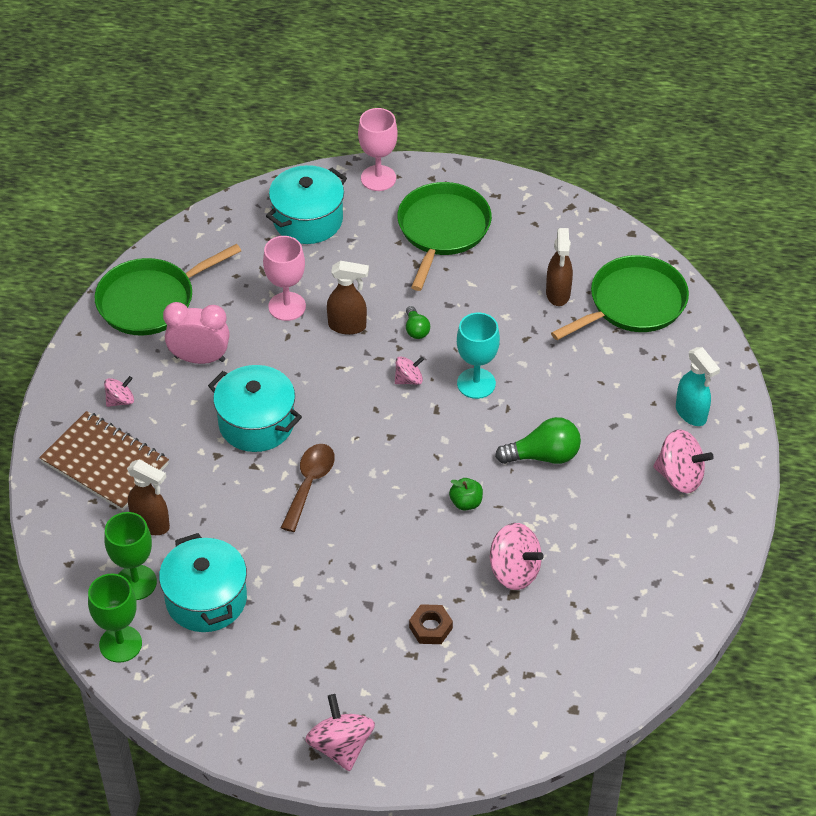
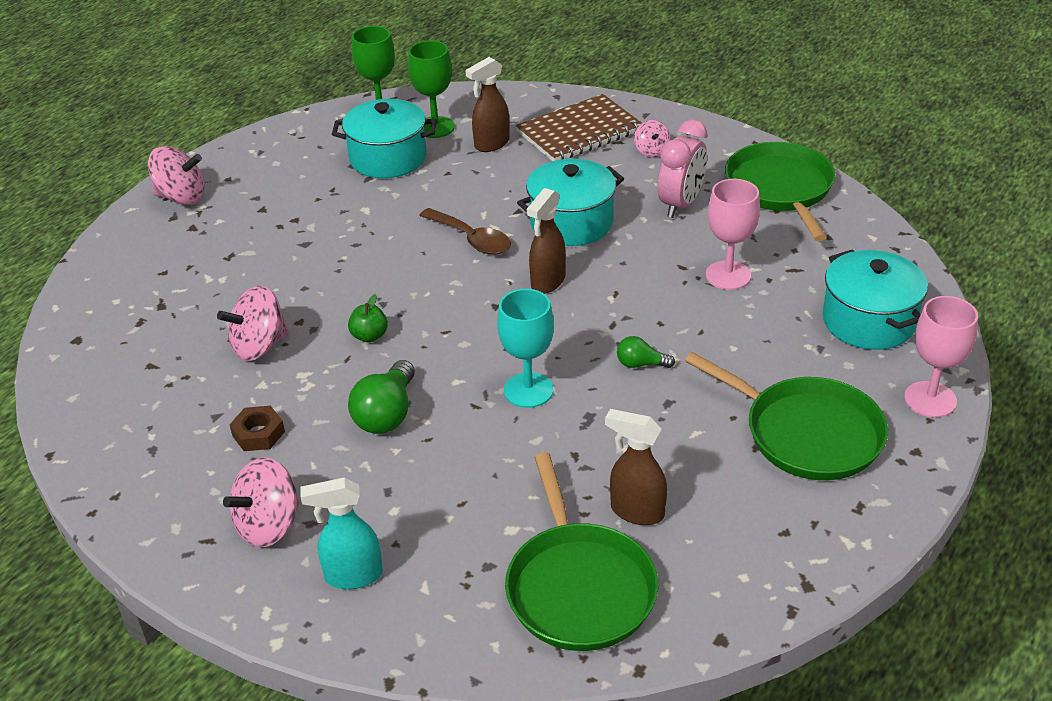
camera: 115 degrees right, 10 degrees down
(348, 326) = (674, 312): brown spray bottle -> brown spray bottle (547, 282)
(409, 379) = (567, 339): pink spinning top -> none
(430, 627) = (246, 274): brown nut -> brown nut (258, 434)

